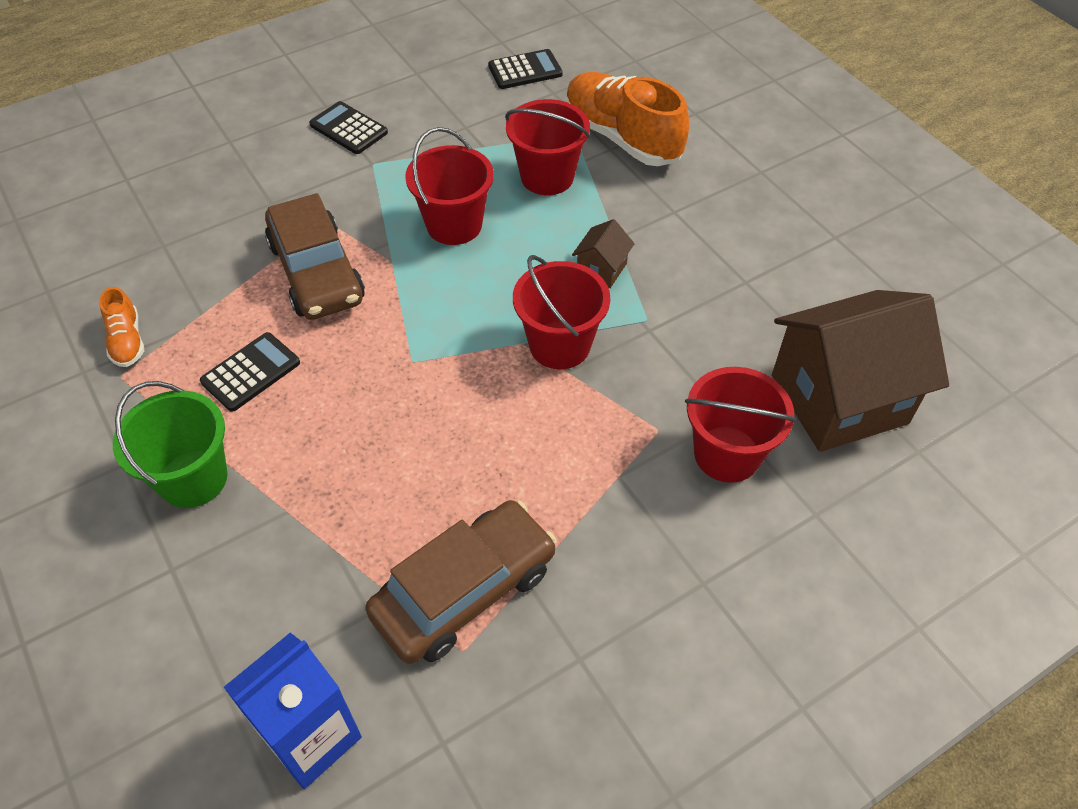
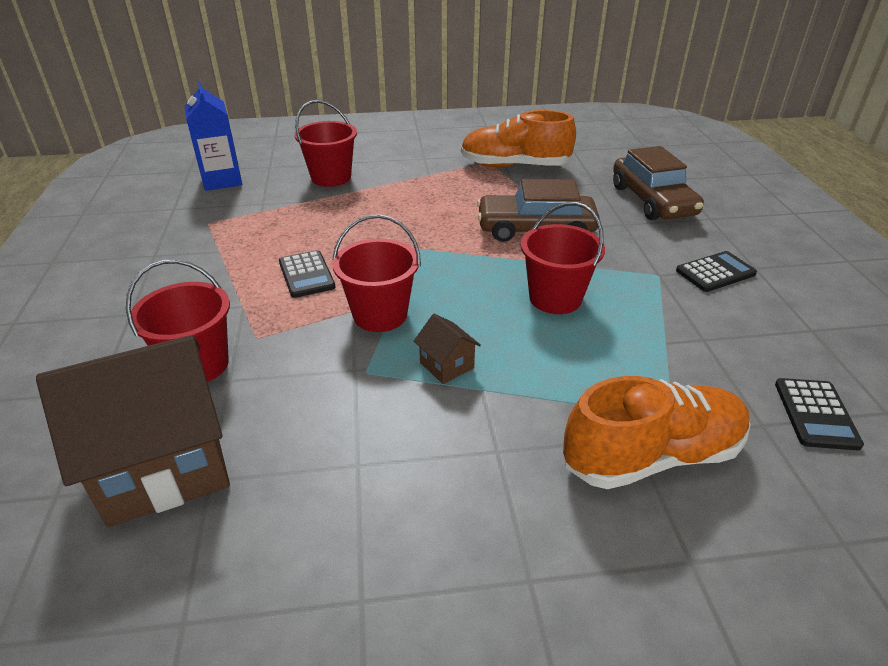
camera: 115 degrees right, 15 degrees down
(127, 341) = (514, 166): orange shoe -> orange shoe, size x2.11
(193, 478) = (397, 172): green bucket -> none
(251, 372) = (459, 195): black calculator -> black calculator (306, 275)
(464, 591) = (238, 231): brown car -> brown car (652, 201)
(547, 177) = (600, 371): red bucket -> red bucket (331, 177)
(839, 399) = (164, 465): brown house -> brown house turned 60 degrees clockwise

